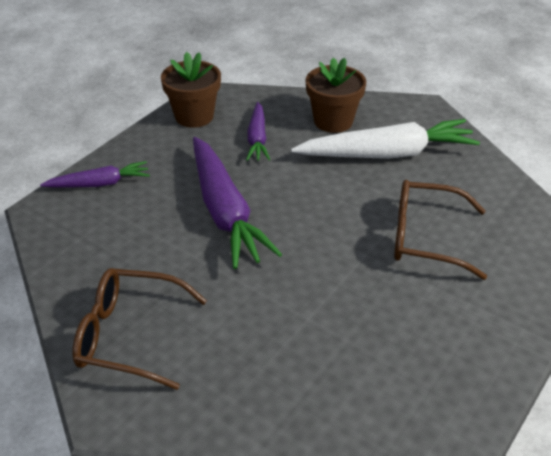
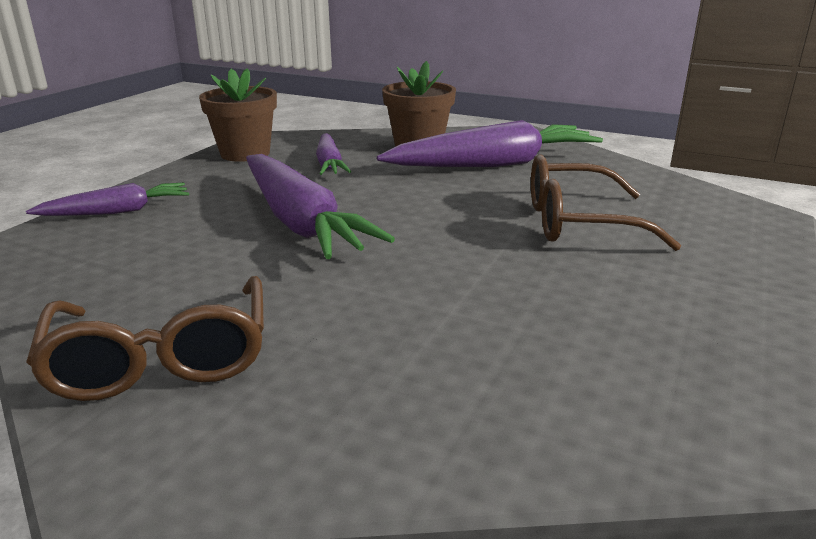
camera: 10 degrees left, 15 degrees down
(129, 335) = (161, 359): brown glasses -> brown glasses turned 105 degrees counterclockwise
(386, 154) = (493, 164): white carrot -> purple carrot

